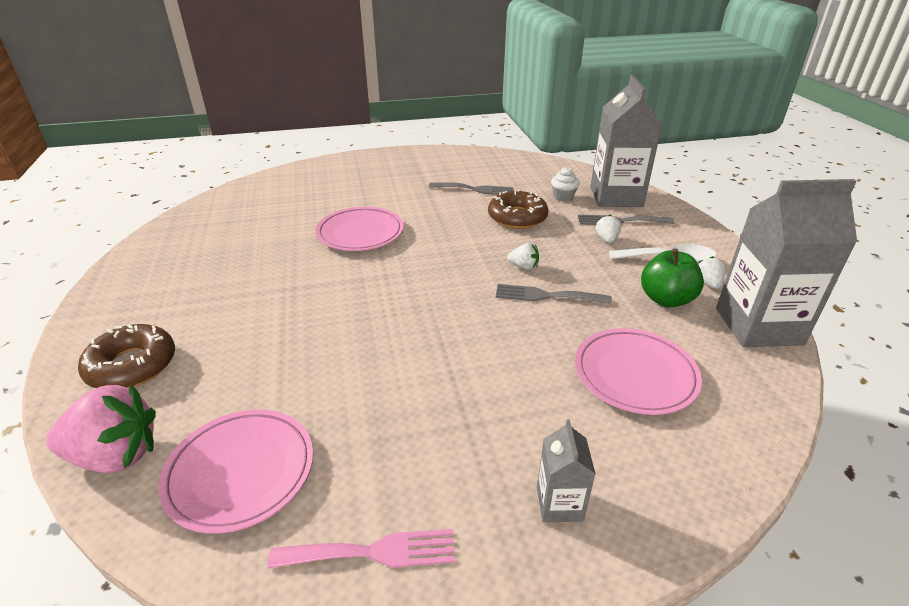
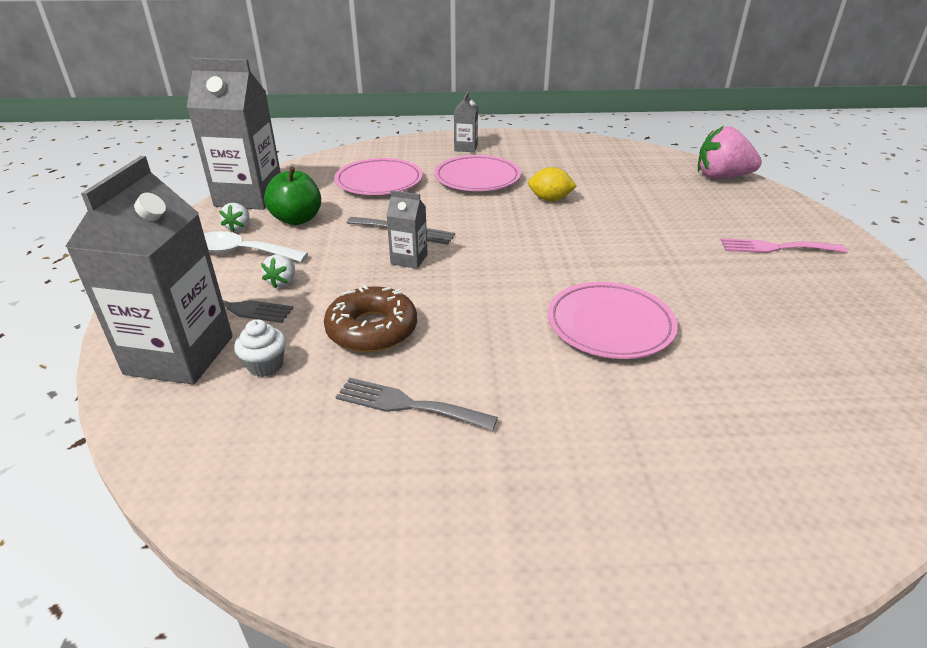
camera: 170 degrees left, 0 degrees up
(132, 365) = (766, 215): brown donut -> none
(241, 472) = (639, 167): pink plate -> pink plate (477, 178)
(373, 552) = (559, 144): pink fork -> pink fork (776, 247)
(398, 364) = (550, 199): none -> yellow lemon
(524, 267) = (409, 259): white strawberry -> grey carton

